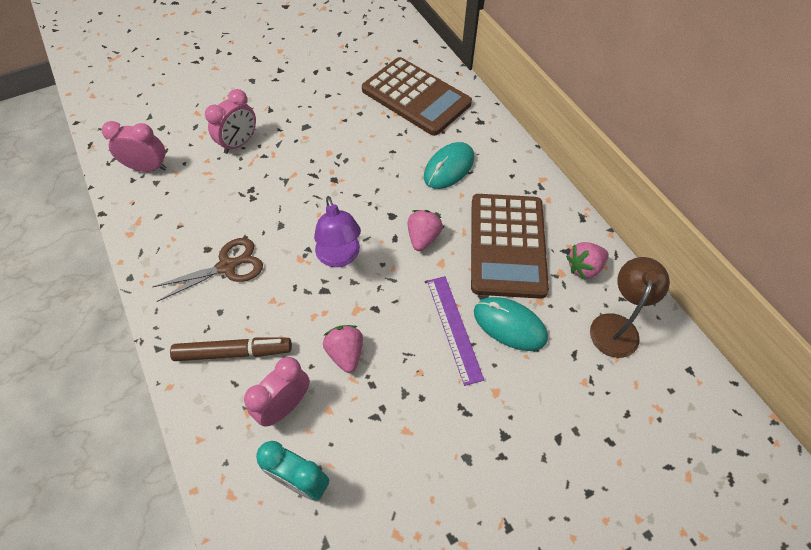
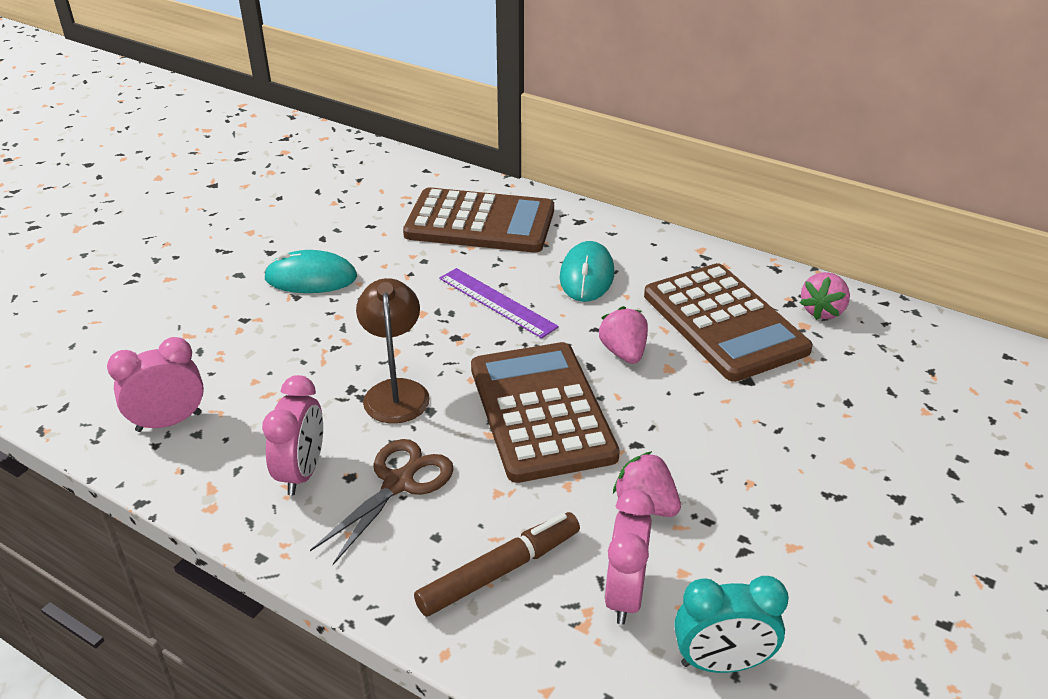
camera: 30 degrees left, 20 degrees down
(239, 143) = (286, 346): pink clock -> pink clock (302, 472)
(340, 257) = (541, 411): purple lamp -> brown calculator
(454, 328) = (745, 423): purple ruler -> purple ruler (497, 302)
(509, 325) = (800, 394): turquoise mouse -> turquoise mouse (311, 278)
(616, 326) = (904, 348): brown lamp -> brown lamp (396, 391)

